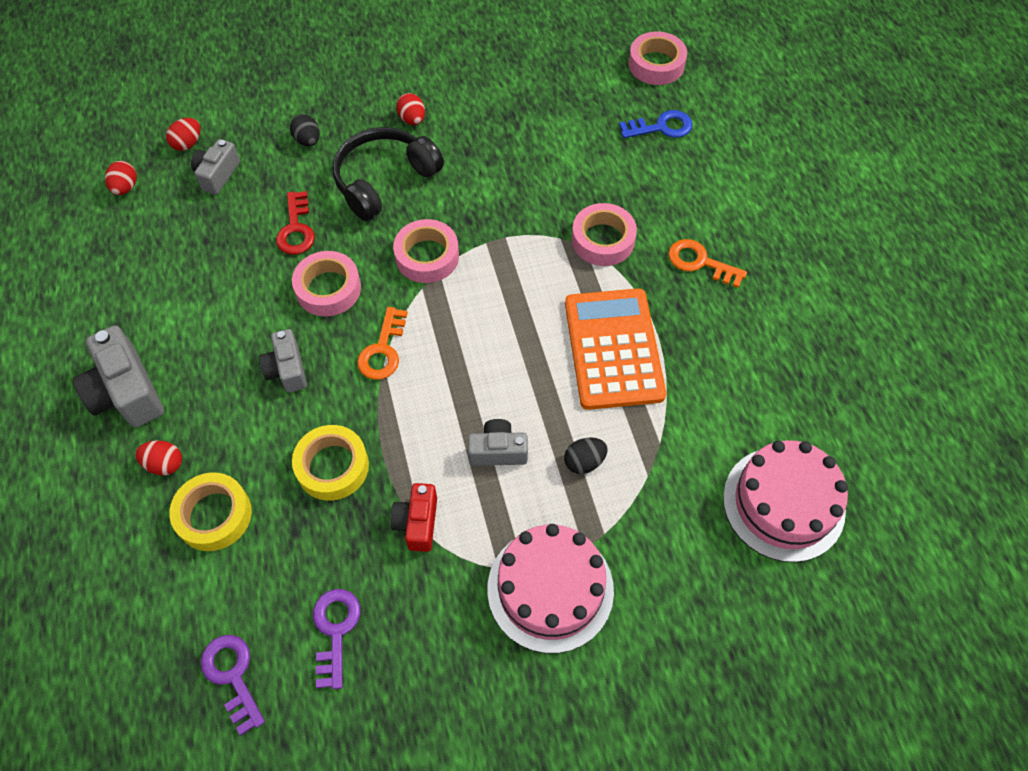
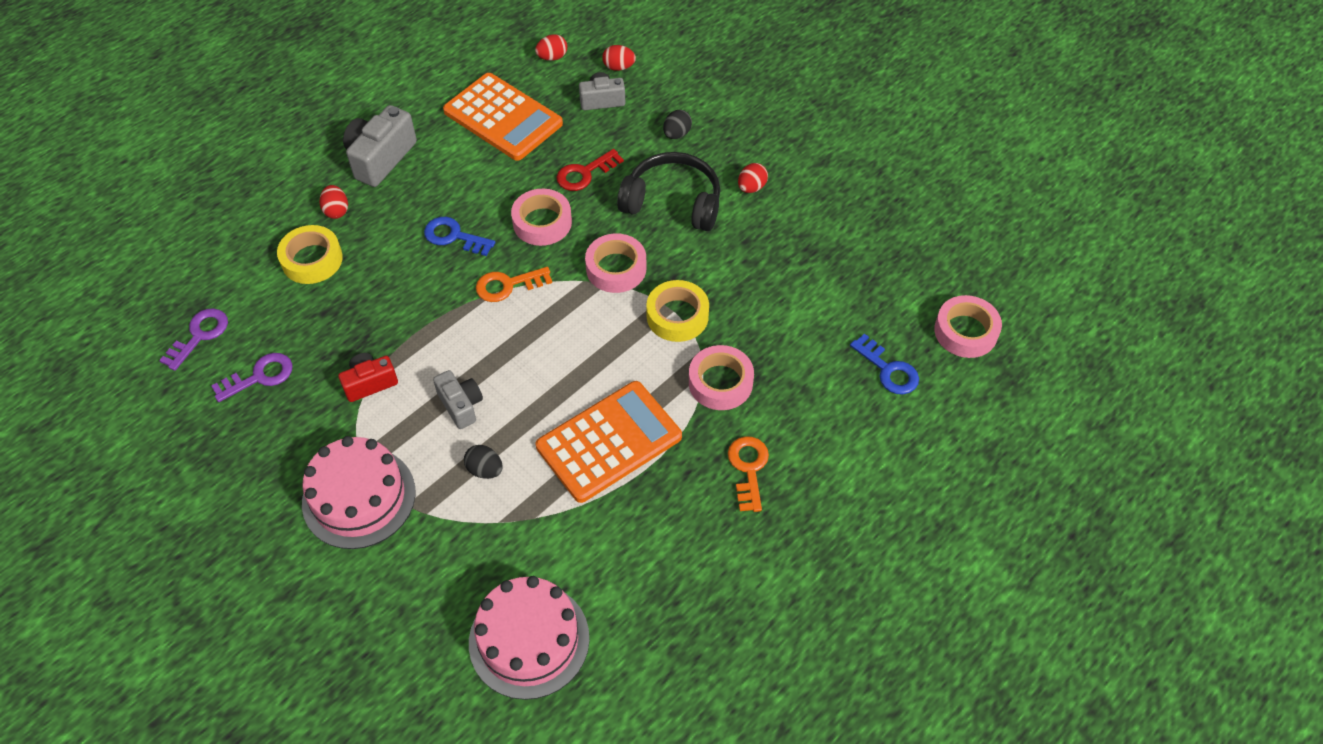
camera: 60 degrees right, 5 degrees down
(168, 262) = (503, 117): none -> orange calculator
(287, 369) = (454, 236): grey camera -> blue key
(332, 466) = (388, 307): yellow tape -> yellow tape (677, 316)

